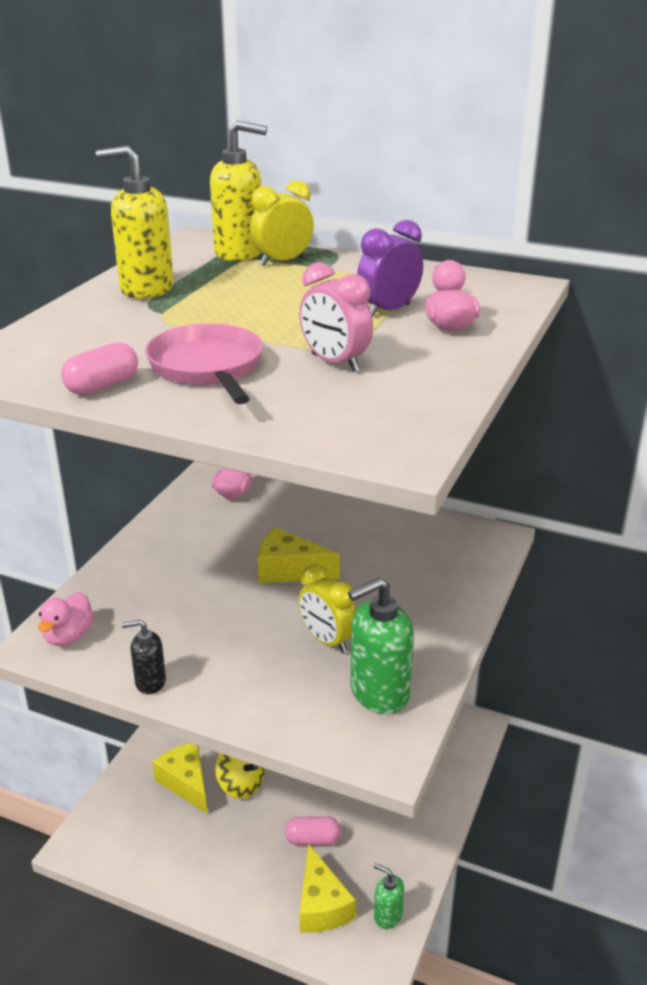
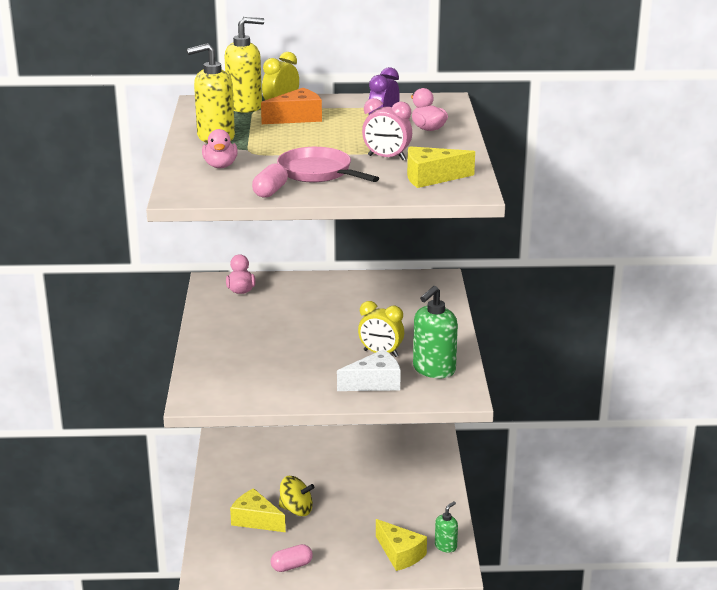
camera: 25 degrees left, 5 degrees down
(69, 636) = (210, 391): pink duck -> pink duck (220, 166)
(150, 682) = (289, 399): black soap dispenser -> none
(281, 691) = (375, 383): none -> white cheese
(285, 279) = (297, 118): none -> orange cheese
(289, 570) = (322, 324): yellow cheese -> yellow cheese (431, 177)
(312, 839) = (369, 524): pink capsule -> pink capsule (291, 566)
(387, 916) = (445, 546): green soap dispenser -> green soap dispenser turned 120 degrees clockwise

